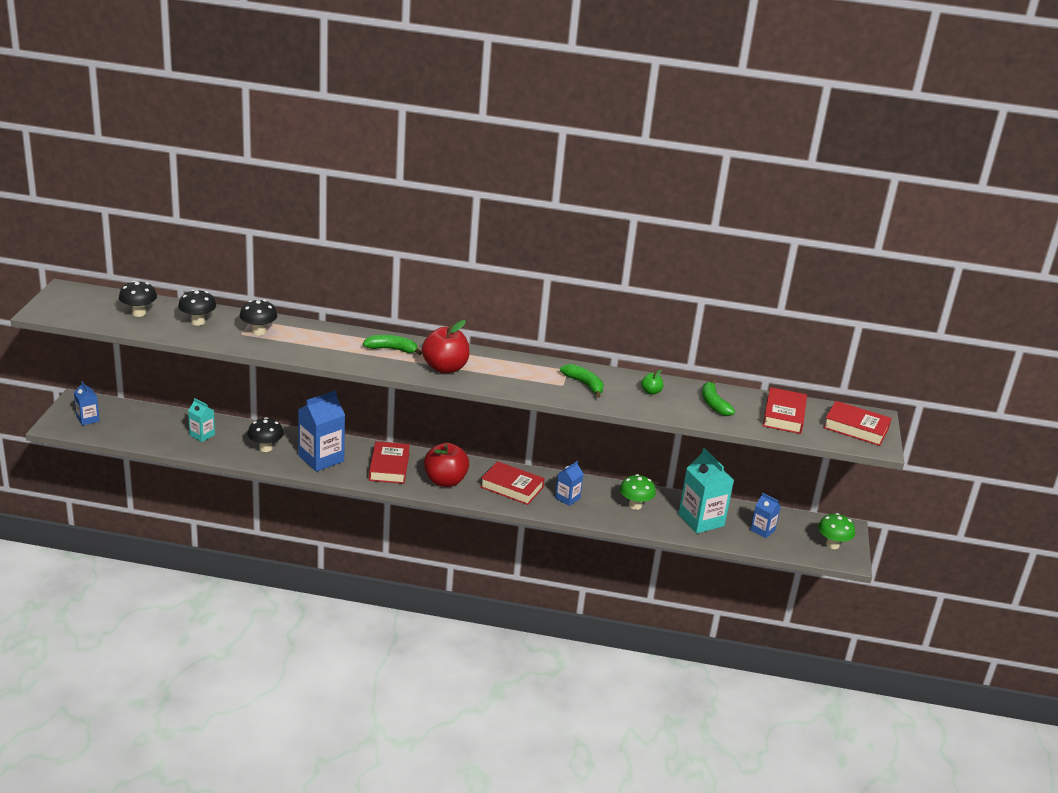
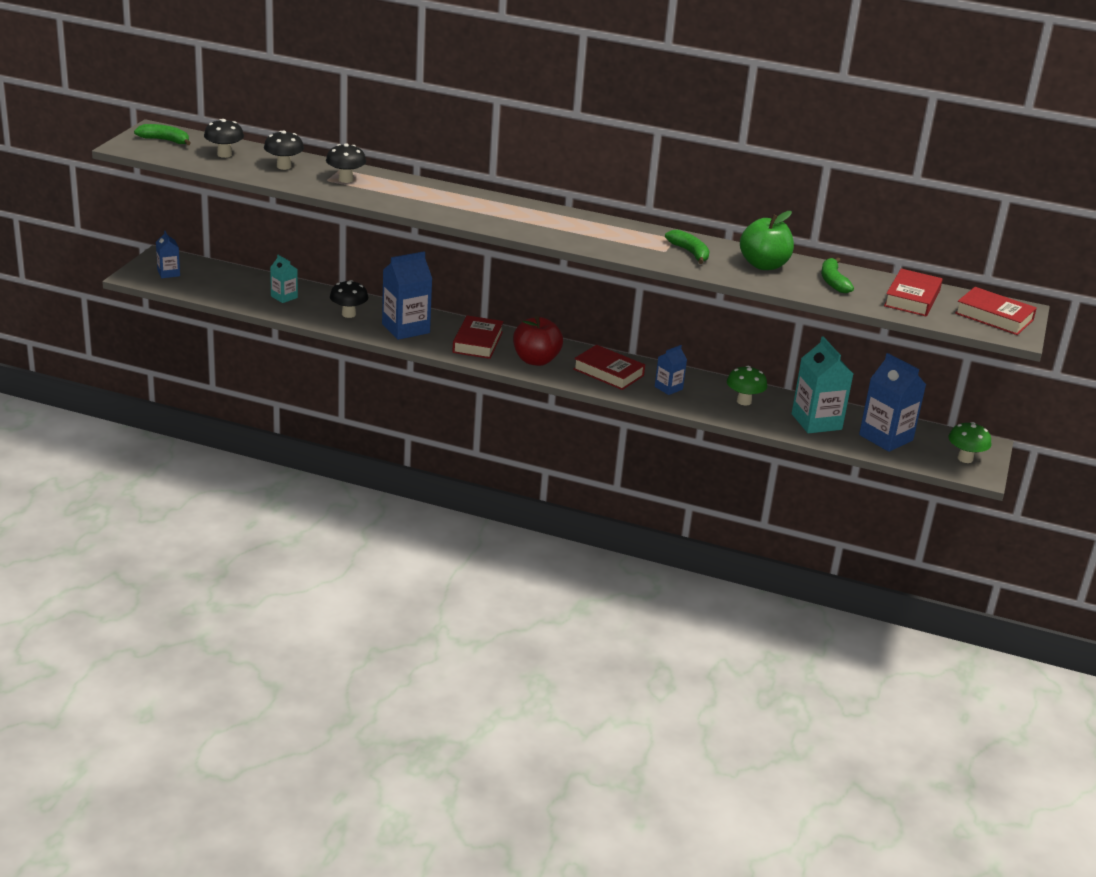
camera: 10 degrees right, 0 degrees up
(392, 349) = (484, 205): green banana -> green banana (165, 140)
(445, 368) = (538, 226): red apple -> none
(651, 392) = (764, 265): green apple -> green apple, size x2.15
(762, 530) = (886, 437): blue carton -> blue carton, size x1.84

